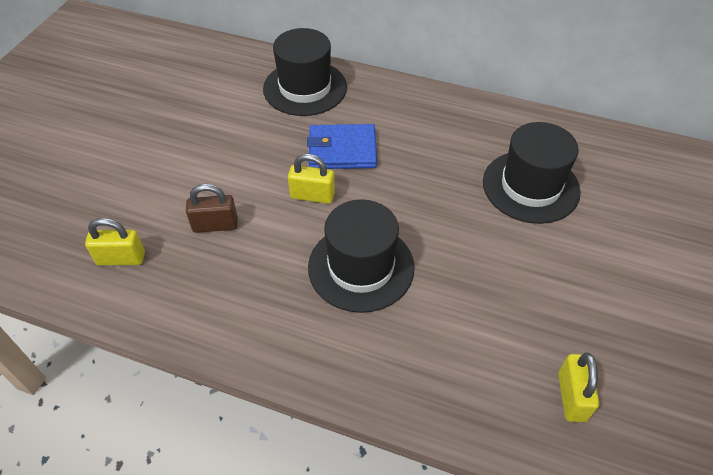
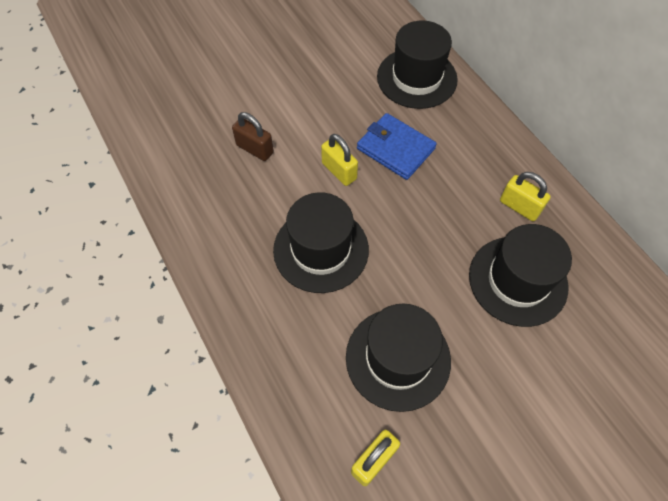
camera: 40 degrees right, 10 degrees up
(121, 258) = (179, 133): yellow padlock -> yellow padlock (519, 207)
(508, 305) = (398, 358): none -> black hat

